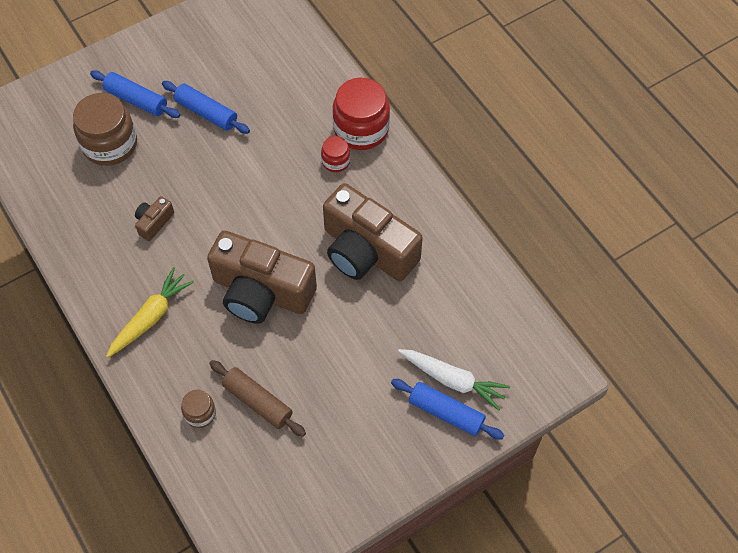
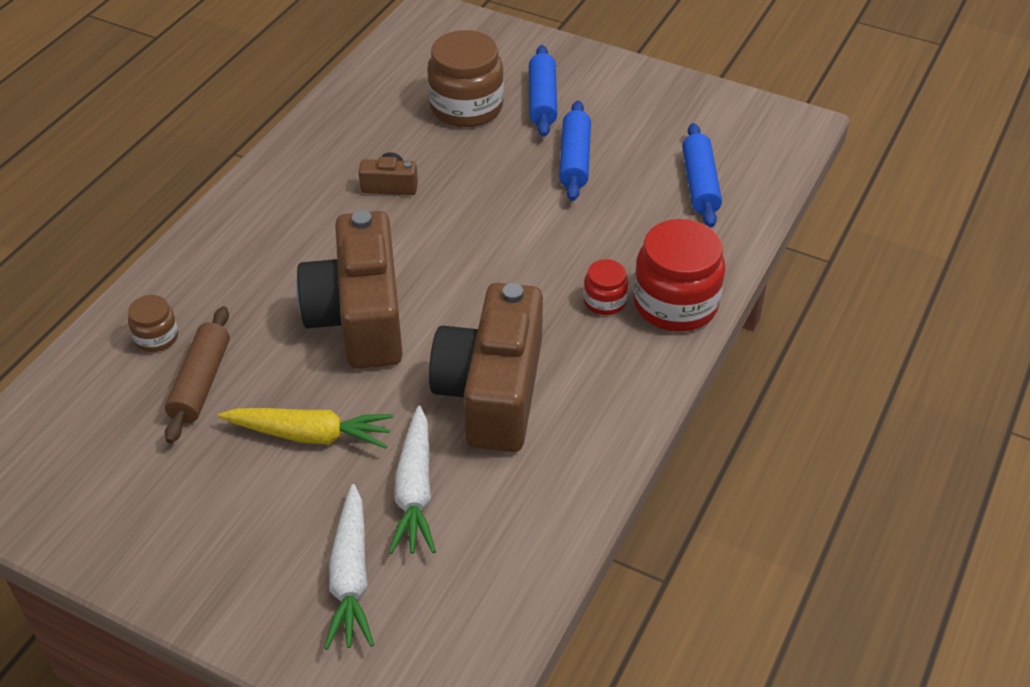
camera: 60 degrees right, 15 degrees down
(151, 317) = (262, 239): yellow carrot -> yellow carrot (311, 435)
(414, 323) = (415, 491): none -> white carrot
(446, 412) = (294, 591): blue rolling pin -> blue rolling pin (700, 184)

